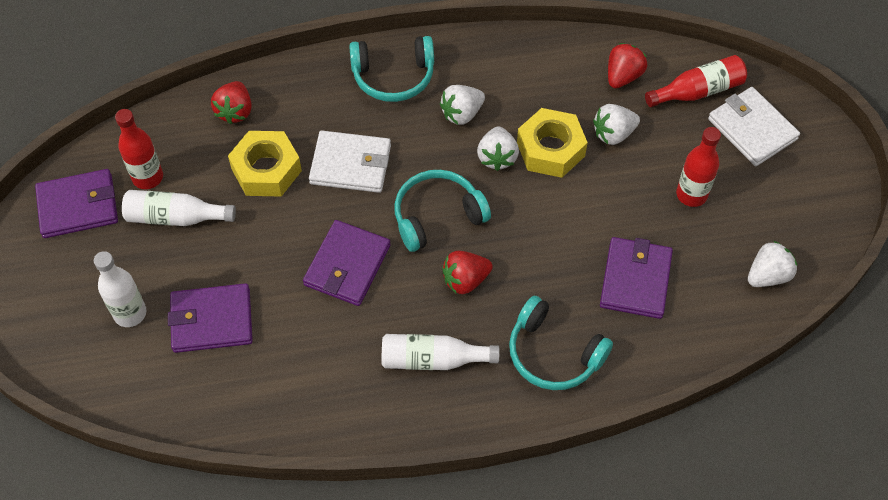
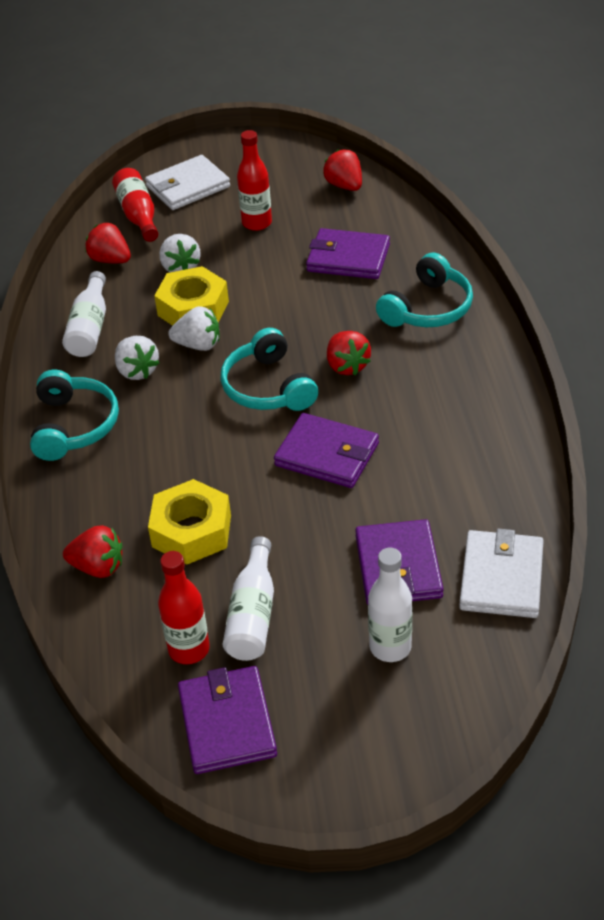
camera: 85 degrees left, 15 degrees down
(350, 164) = (193, 457): white wallet -> white wallet (501, 578)
(433, 359) = (439, 387): white bottle -> white bottle (90, 328)
(767, 275) = (344, 186): white strawberry -> red strawberry

